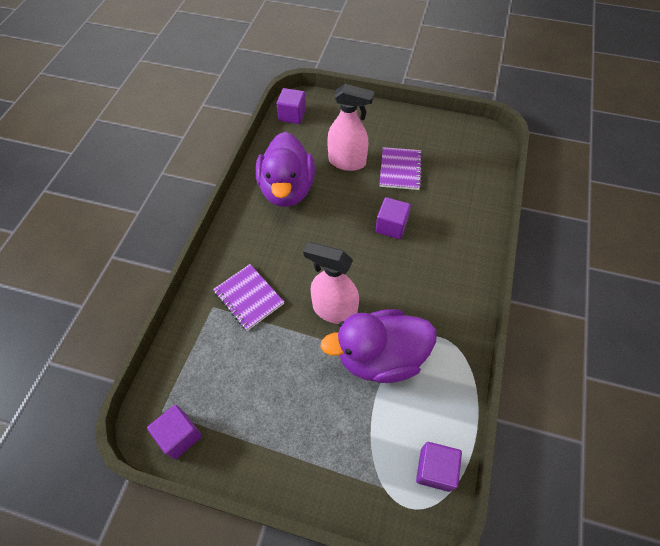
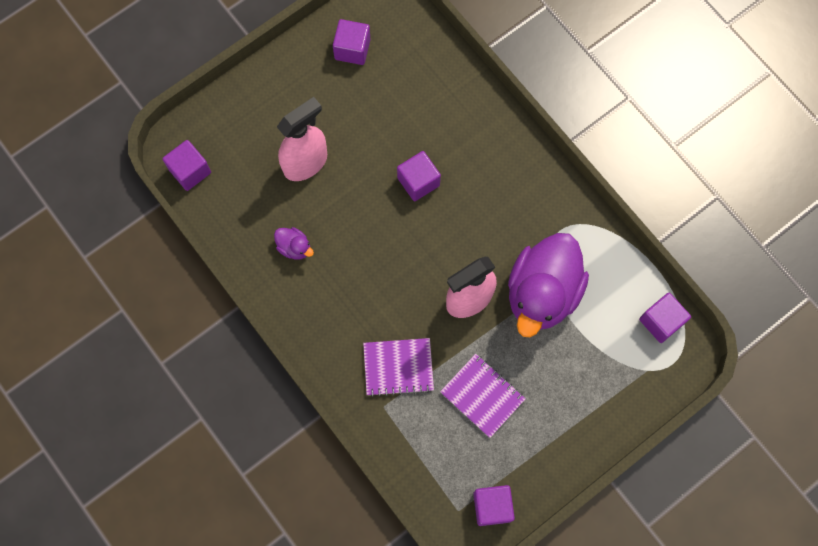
camera: 55 degrees left, 15 degrees up
(287, 189) = (294, 247): purple duck -> purple duck, size x0.41
(400, 170) = (357, 120): purple notebook -> purple notebook (482, 396)
(442, 140) = (352, 49): none -> purple cube

